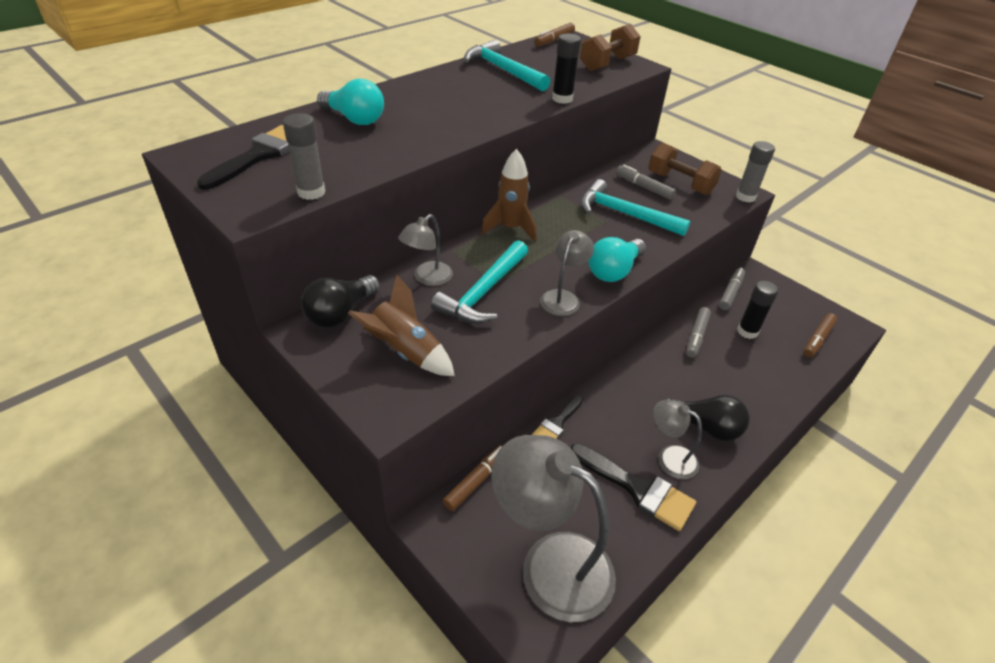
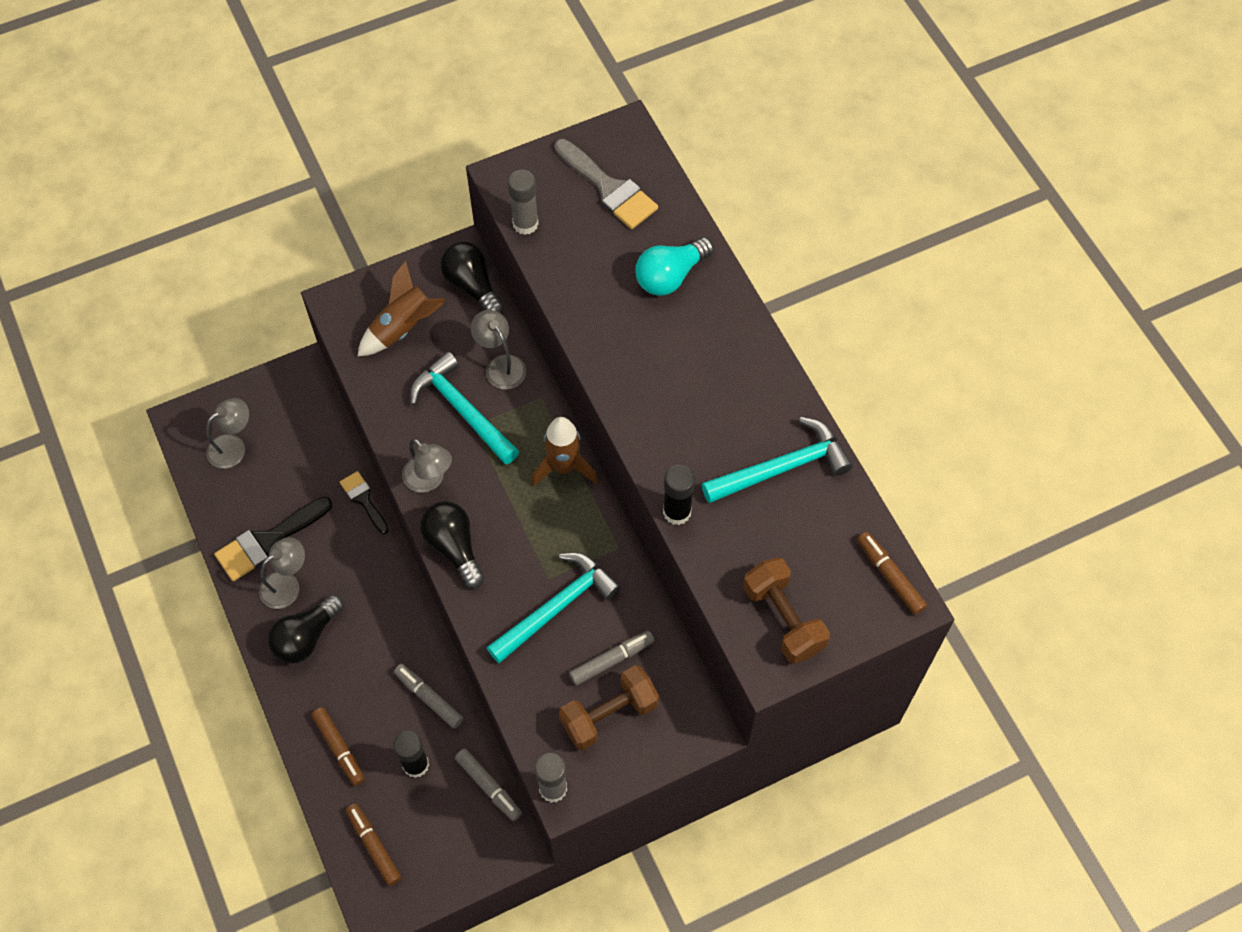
camera: 110 degrees right, 20 degrees up
(260, 155) = (608, 188): black brush -> grey brush
(477, 481) = (329, 414): brown marker -> brown marker (339, 748)
(550, 563) = (233, 446): grey lamp -> grey lamp, size x0.51
(614, 271) = (454, 547): turquoise light bulb -> black light bulb

